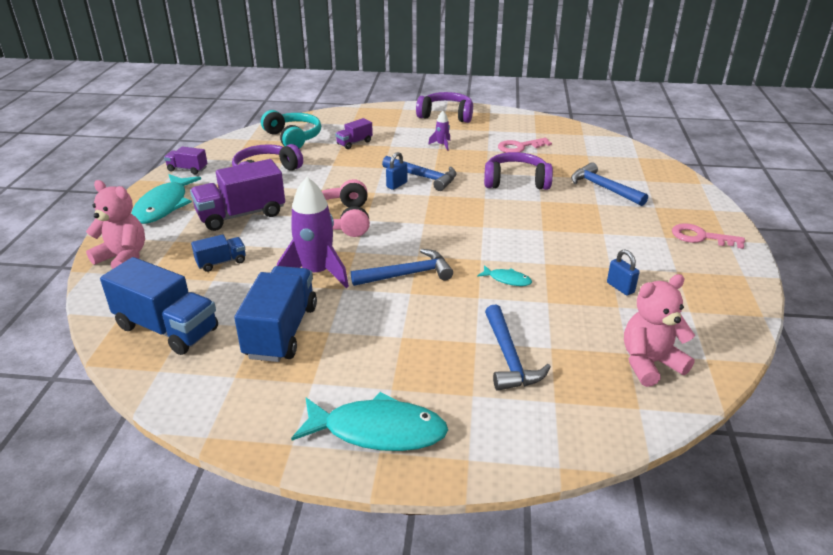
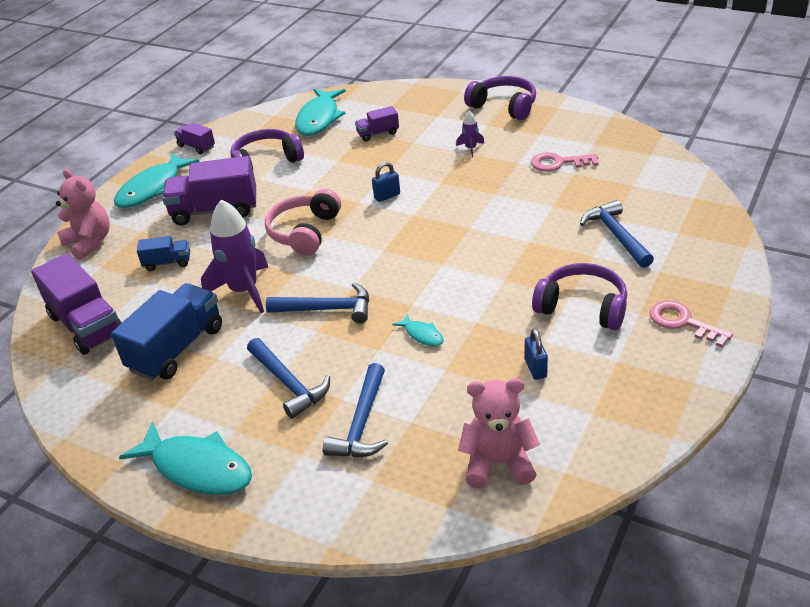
camera: 25 degrees right, 5 degrees up
(167, 328) = (86, 325): blue truck -> purple truck
(293, 138) = (319, 119): turquoise headphones -> turquoise fish
(423, 177) = (421, 190): blue hammer -> blue hammer (288, 383)
(516, 181) = (520, 211): purple headphones -> purple headphones (582, 307)

